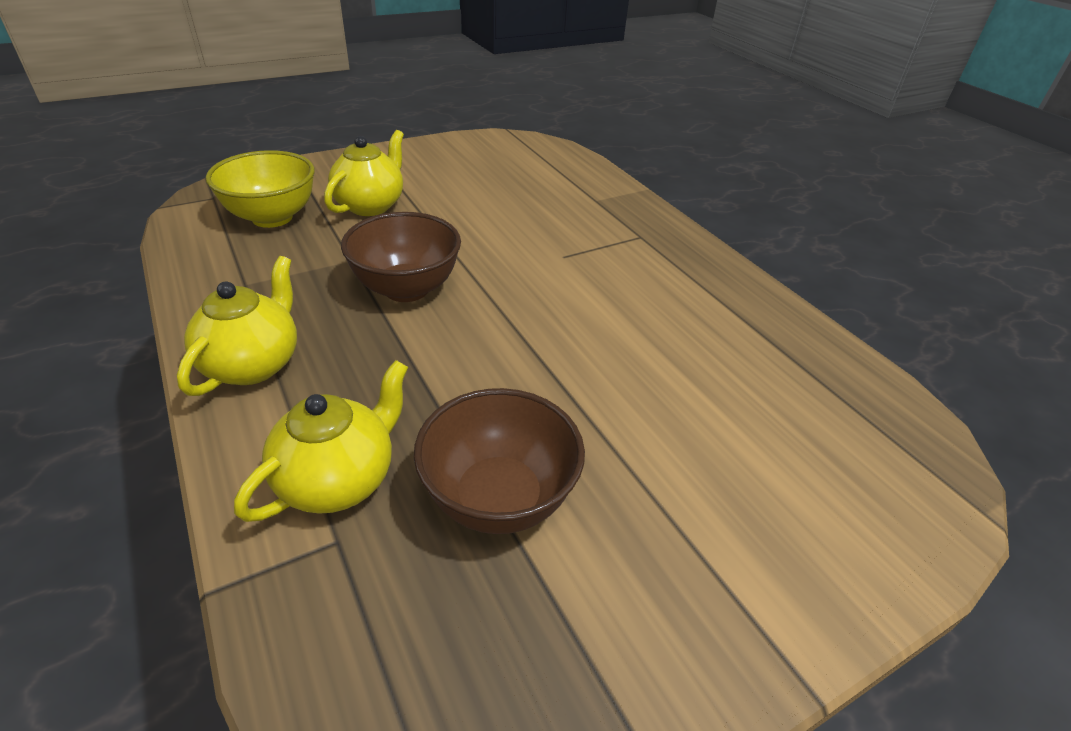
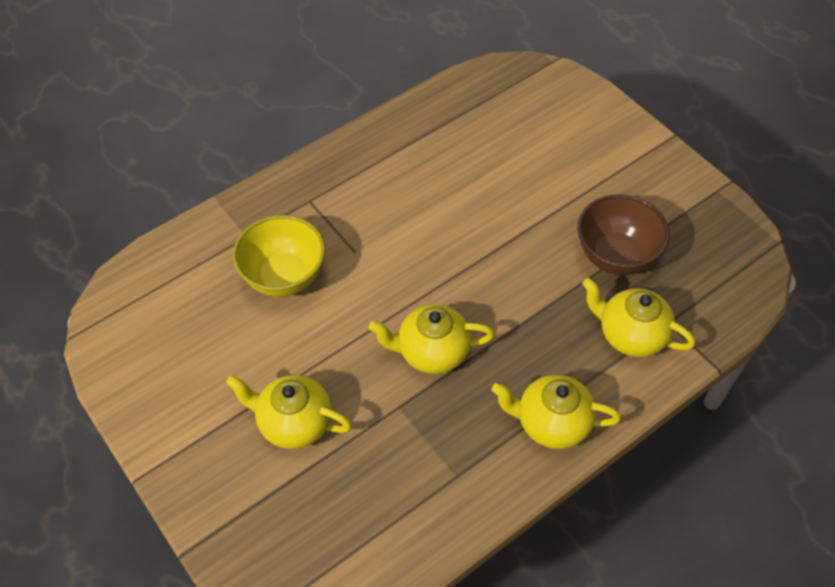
camera: 95 degrees left, 15 degrees up
(272, 217) = (337, 505): yellow bowl -> yellow bowl (284, 277)
(406, 289) = (432, 352): brown bowl -> yellow teapot

